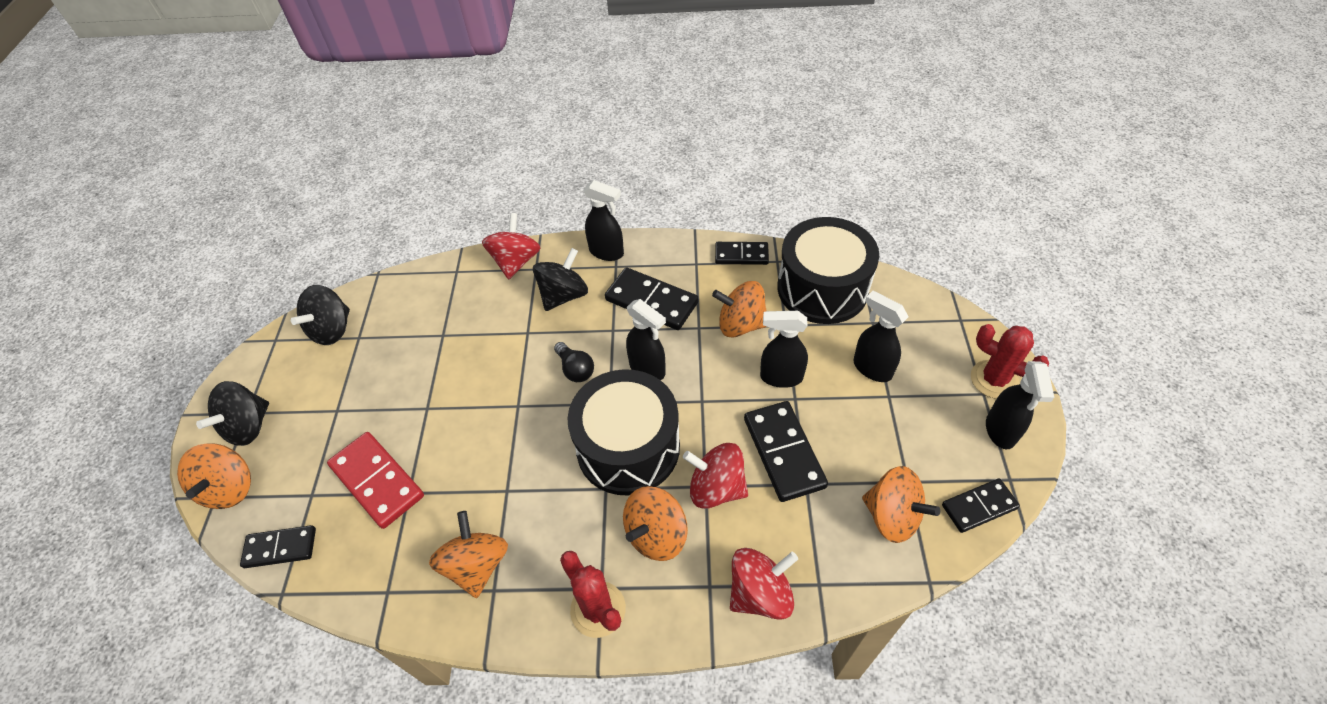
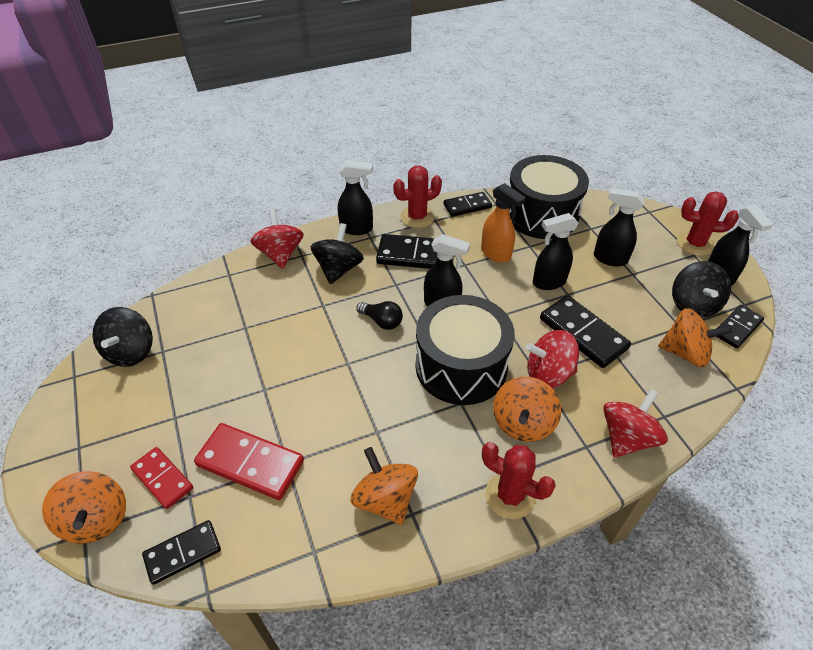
camera: 25 degrees left, 5 degrees down
(248, 426) = (87, 459): black spinning top -> black spinning top (693, 305)
(298, 469) = (162, 479): none -> red domino
(678, 255) = (417, 217): none -> red cactus
(740, 324) = (496, 254): orange spinning top -> orange spray bottle

